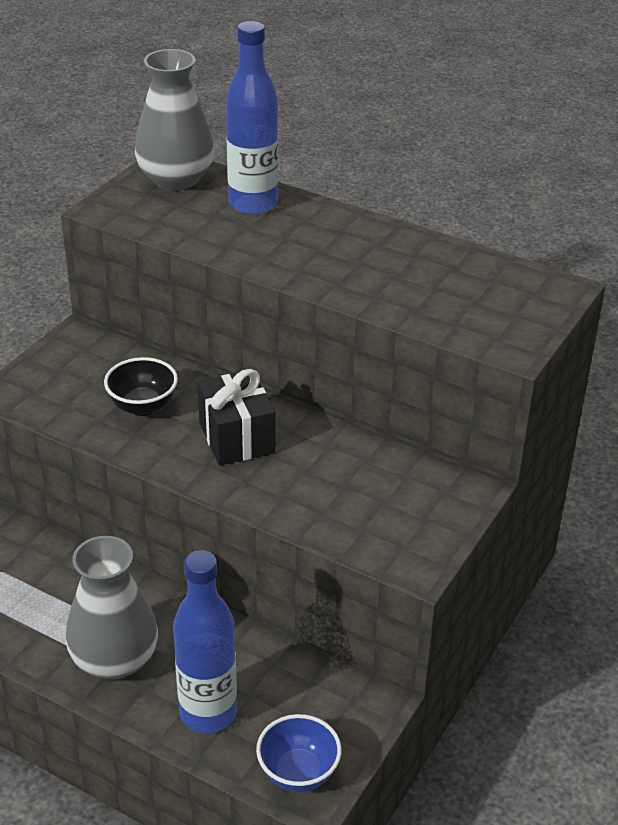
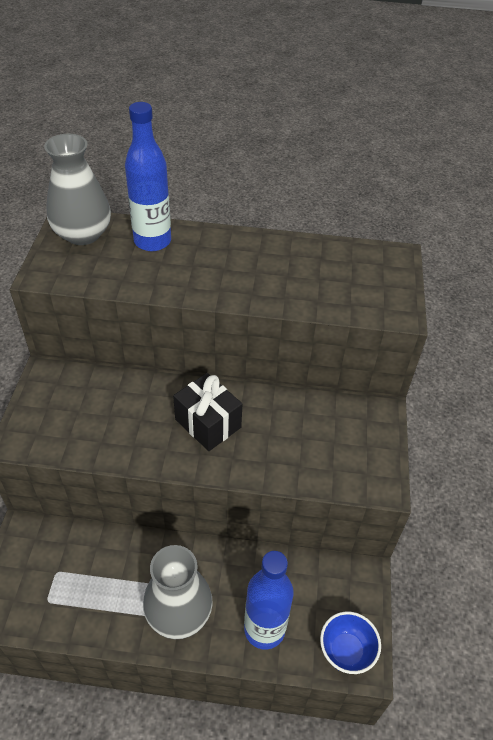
camera: 25 degrees left, 10 degrees up
(143, 406) = (127, 419): black bowl -> none

